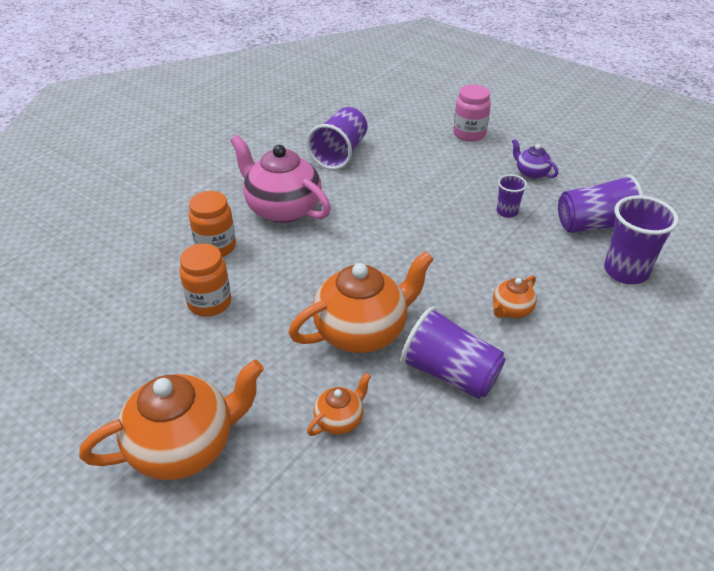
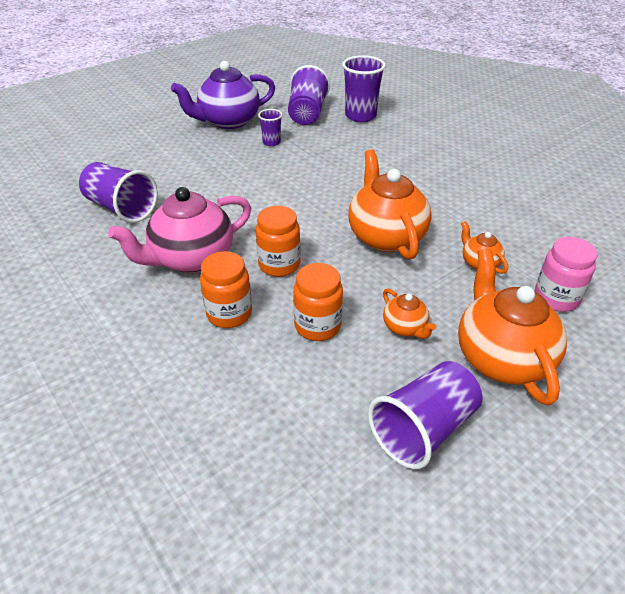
camera: 75 degrees left, 0 degrees up
(289, 262) = (279, 265): none -> orange jar
(450, 374) = (441, 204): purple cup -> purple cup (423, 429)
(469, 134) = (150, 135): pink jar -> pink jar (556, 298)
(511, 310) = (383, 165): orange teapot -> orange teapot (405, 327)
(531, 173) = (228, 121): purple teapot -> purple teapot, size x2.10

